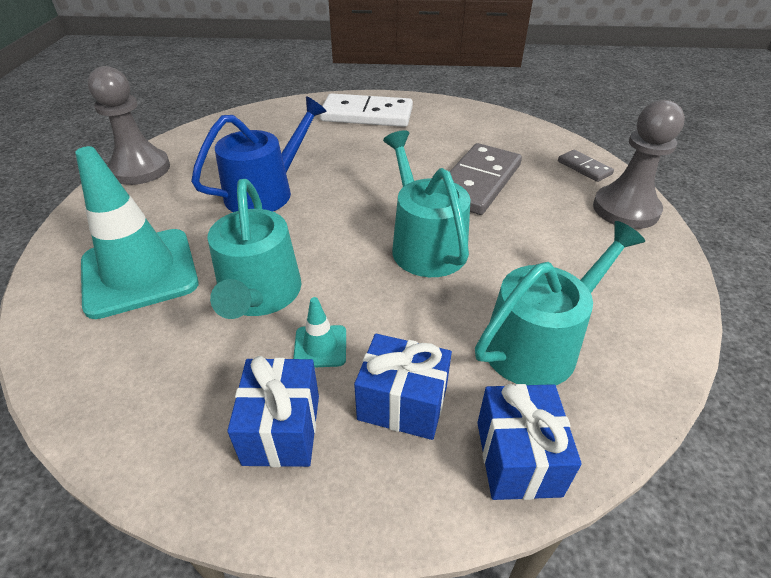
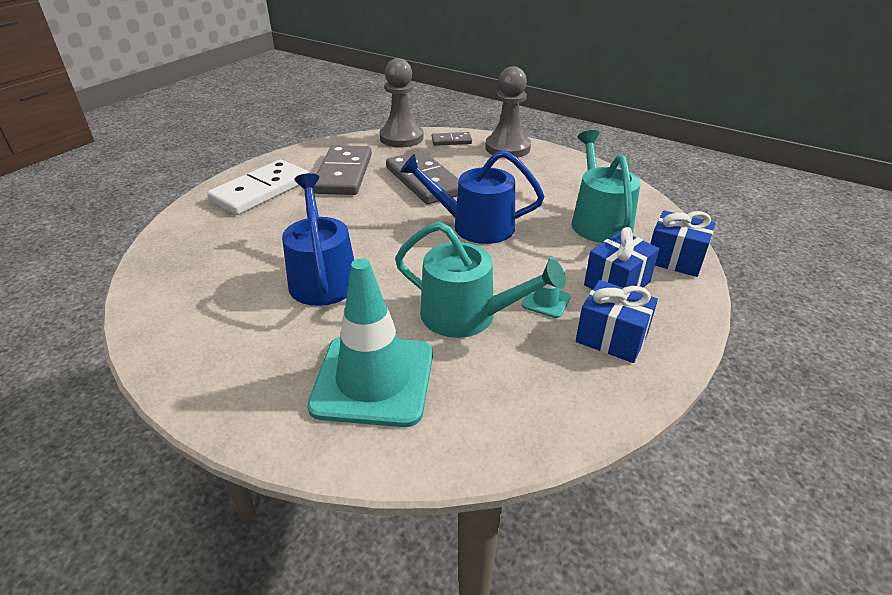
camera: 60 degrees left, 5 degrees down
(140, 169) = (171, 350): grey pawn -> grey pawn (401, 138)
(425, 245) = (475, 226): turquoise watering can -> blue watering can
(437, 137) = (344, 174): none -> grey domino

